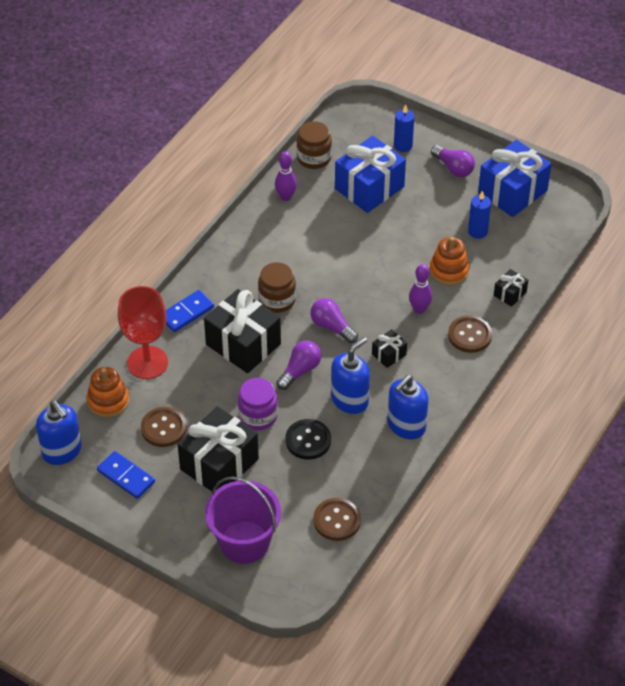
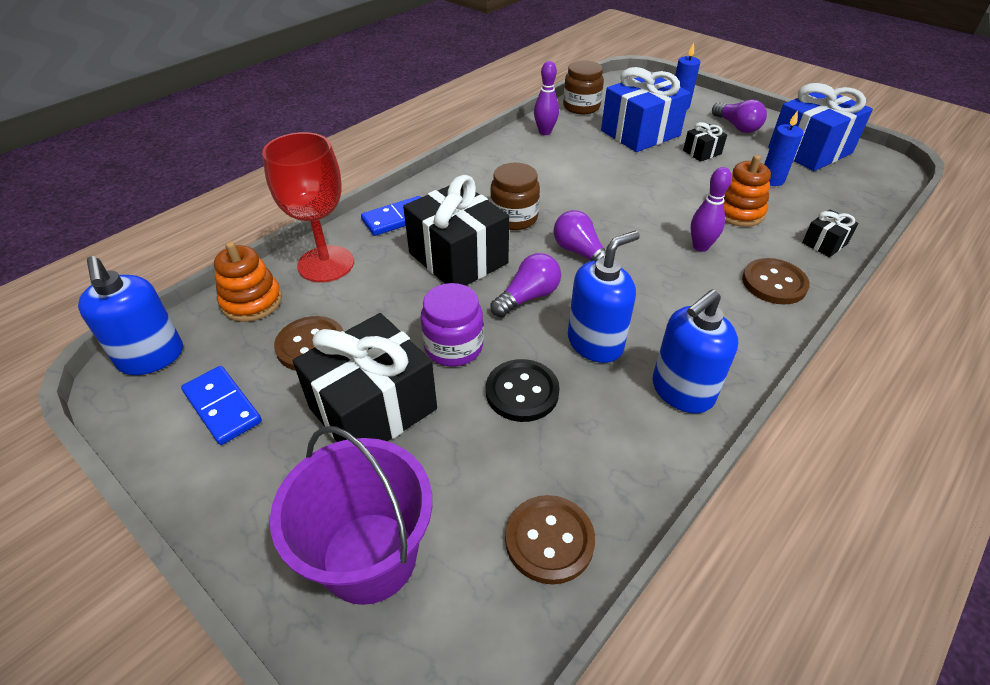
camera: 10 degrees right, 5 degrees down
(389, 354) = (657, 292): black gift -> black gift (702, 152)

